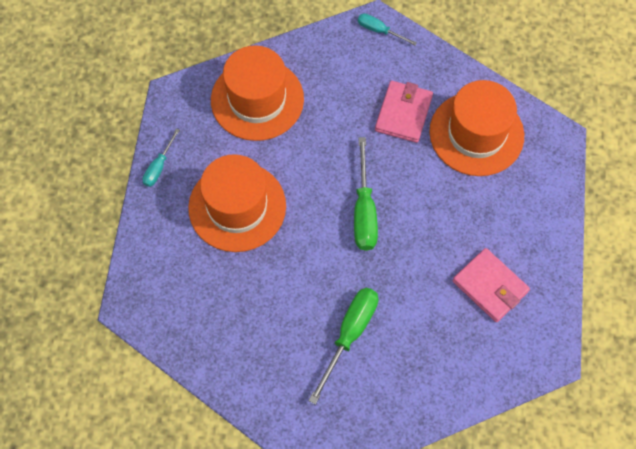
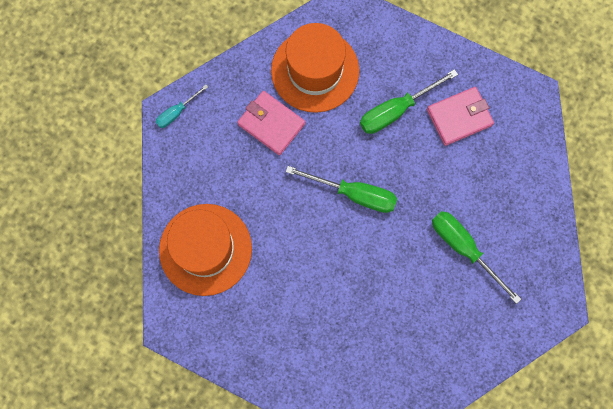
camera: 70 degrees left, 10 degrees up
(159, 167) = (241, 365): turquoise screwdriver -> none
(237, 207) = (309, 304): orange hat -> none
(469, 222) = (396, 110): none -> green screwdriver

